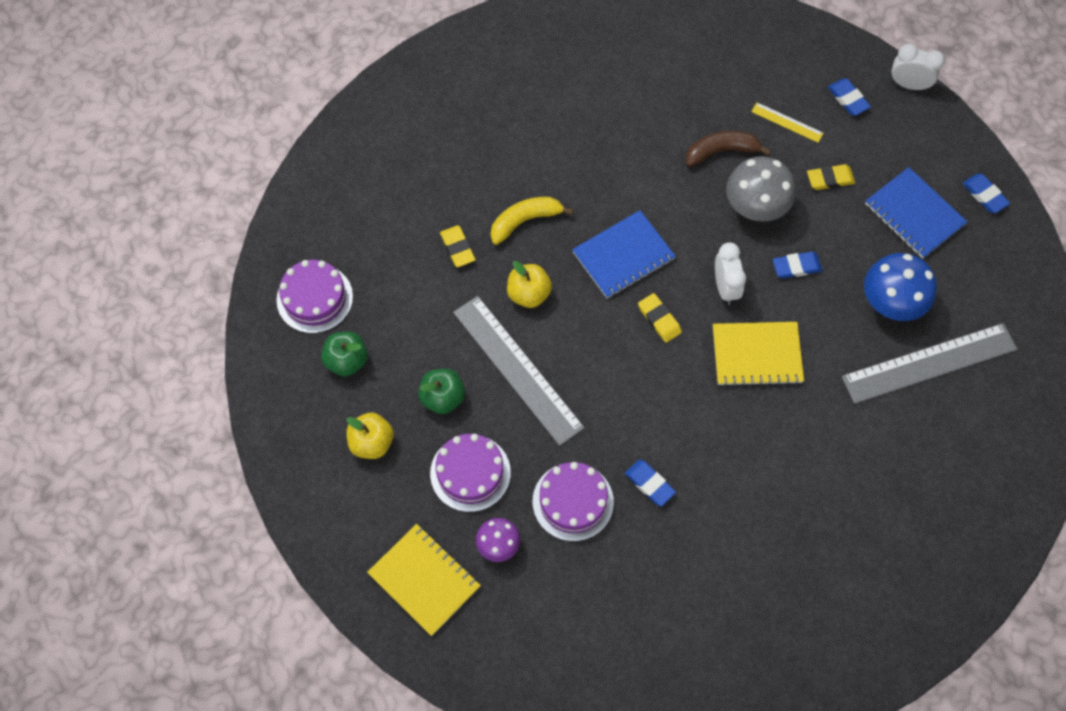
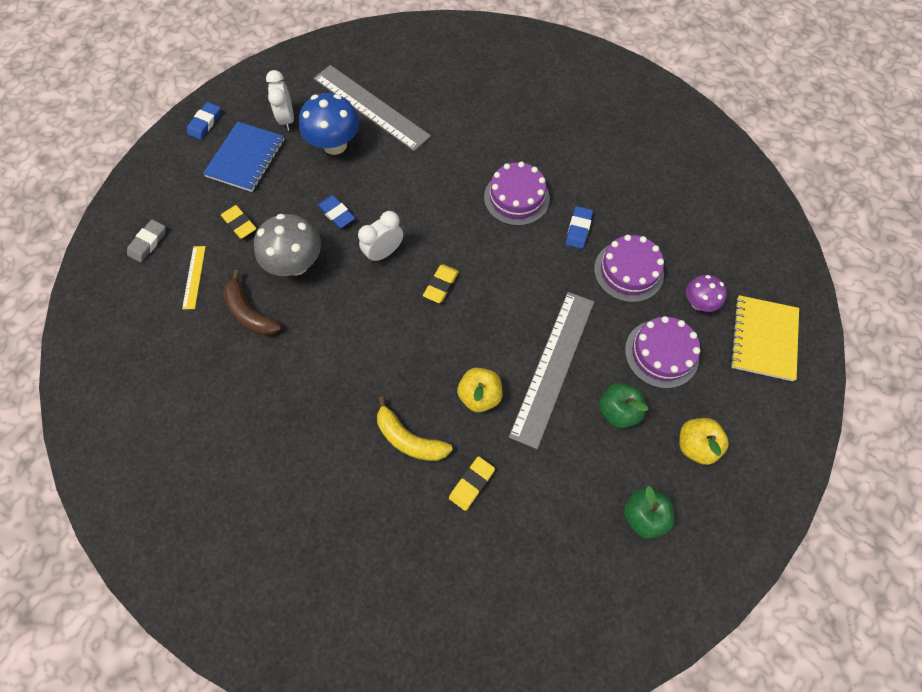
camera: 120 degrees left, 0 degrees up
(314, 298) = (606, 590): purple cake -> purple cake (516, 198)
(623, 256) = (398, 339): blue notebook -> none
(756, 355) = (430, 208): yellow notebook -> none
(848, 99) = (148, 242): blue eraser -> grey eraser
(908, 84) = (113, 206): white clock -> white clock (287, 119)

